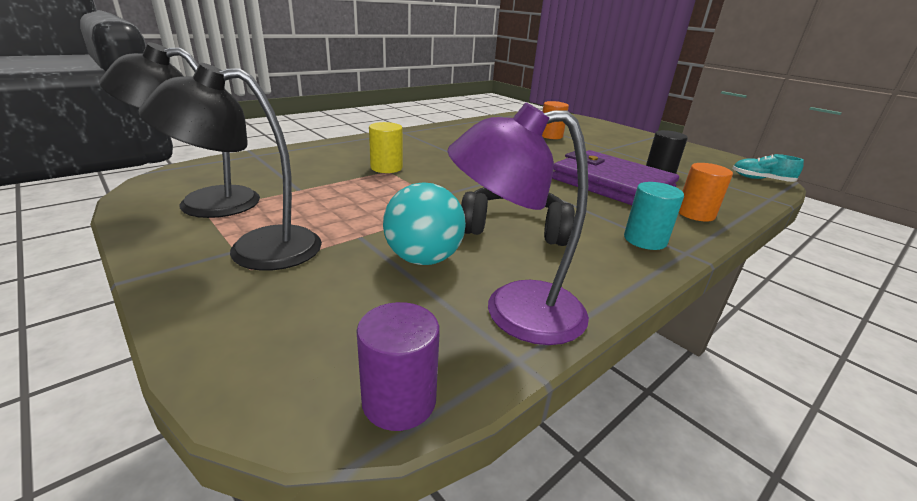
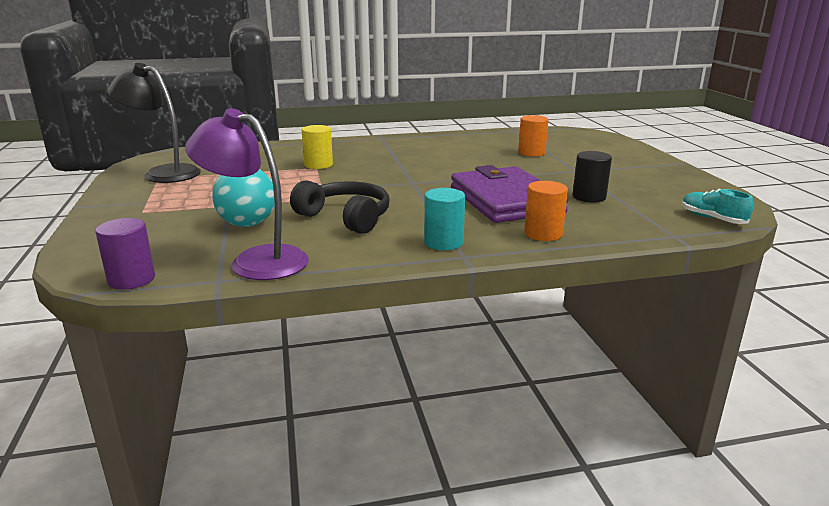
camera: 30 degrees right, 5 degrees down
(256, 250) = (157, 203): black lamp -> none

